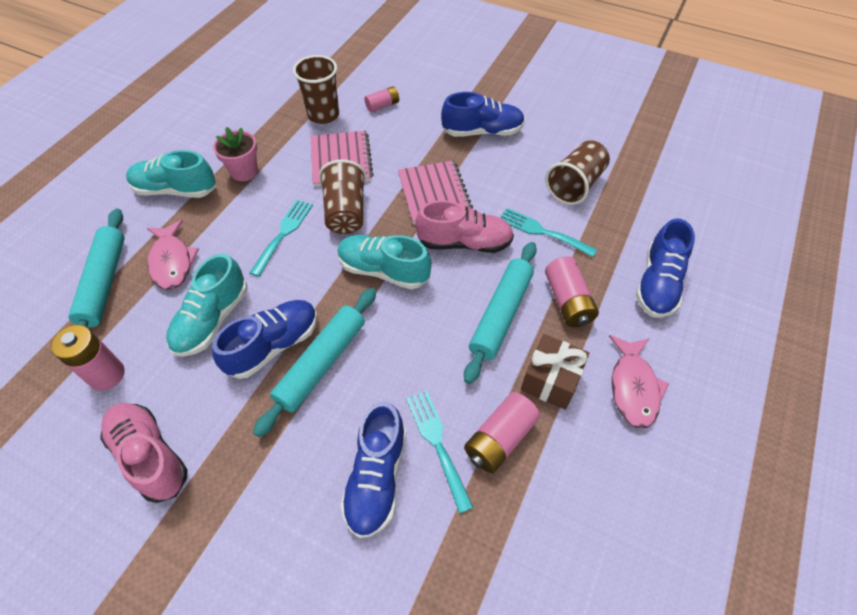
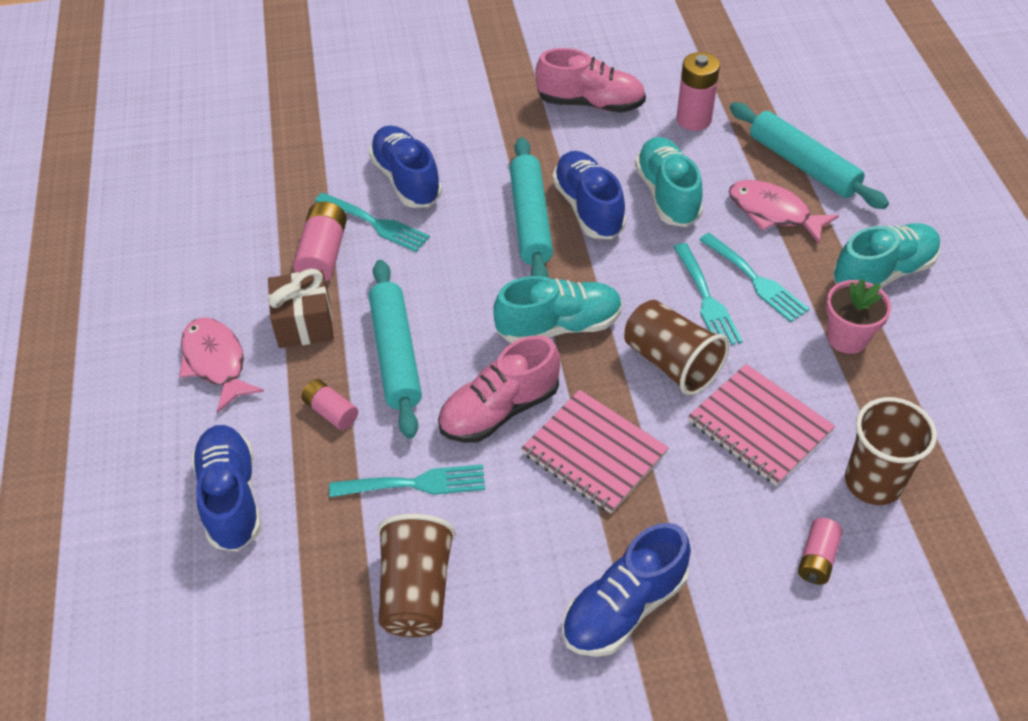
camera: 145 degrees right, 5 degrees down
(243, 228) = (756, 280): none -> turquoise fork
(273, 345) = (588, 208): blue shoe -> blue shoe turned 150 degrees clockwise
(568, 301) = (331, 412): pink battery -> pink battery, size x0.63

